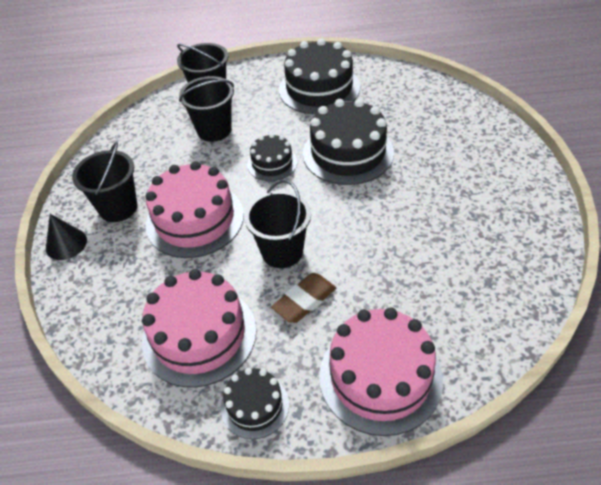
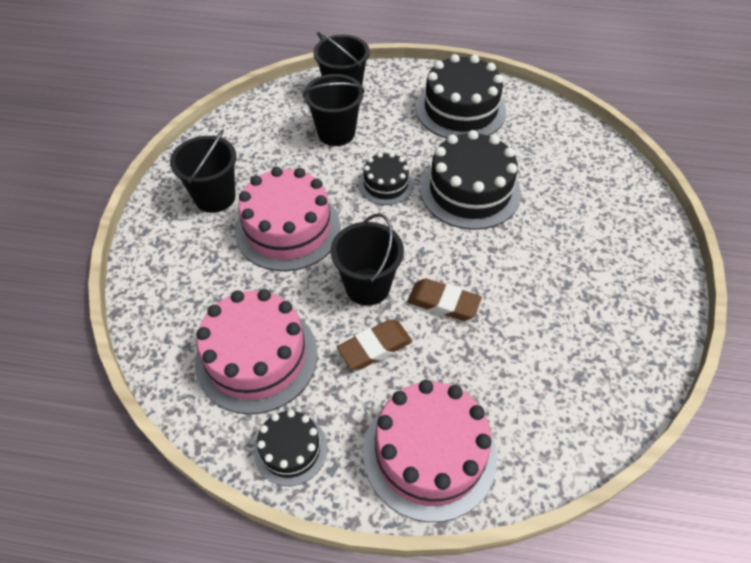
camera: 10 degrees right, 5 degrees up
(66, 244) = (153, 224): black cone -> none
(353, 250) = (443, 303): none -> brown eraser

